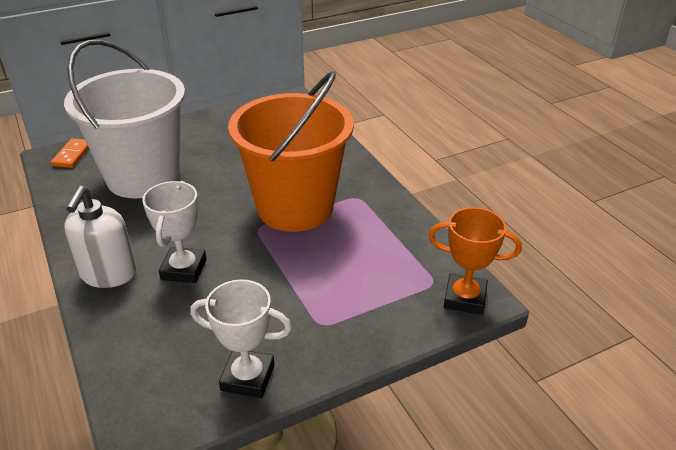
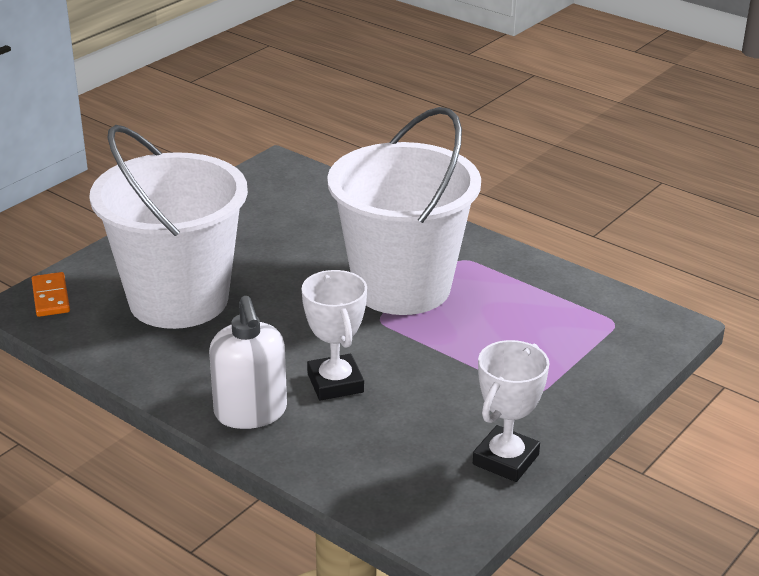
camera: 25 degrees left, 5 degrees down
(248, 377) = (505, 459): white trophy -> white trophy turned 45 degrees counterclockwise
(295, 207) = (402, 287): orange bucket -> white bucket
(465, 298) = (657, 328): orange trophy -> none

